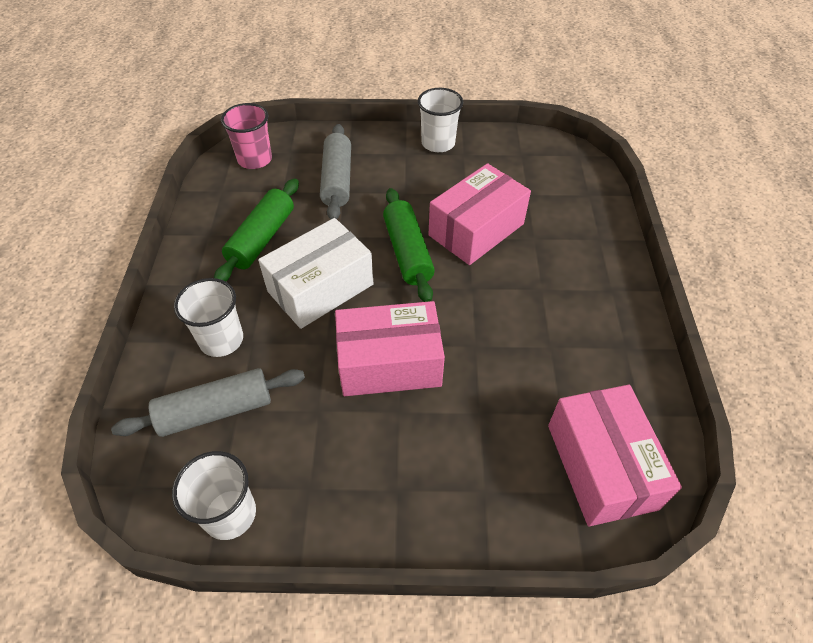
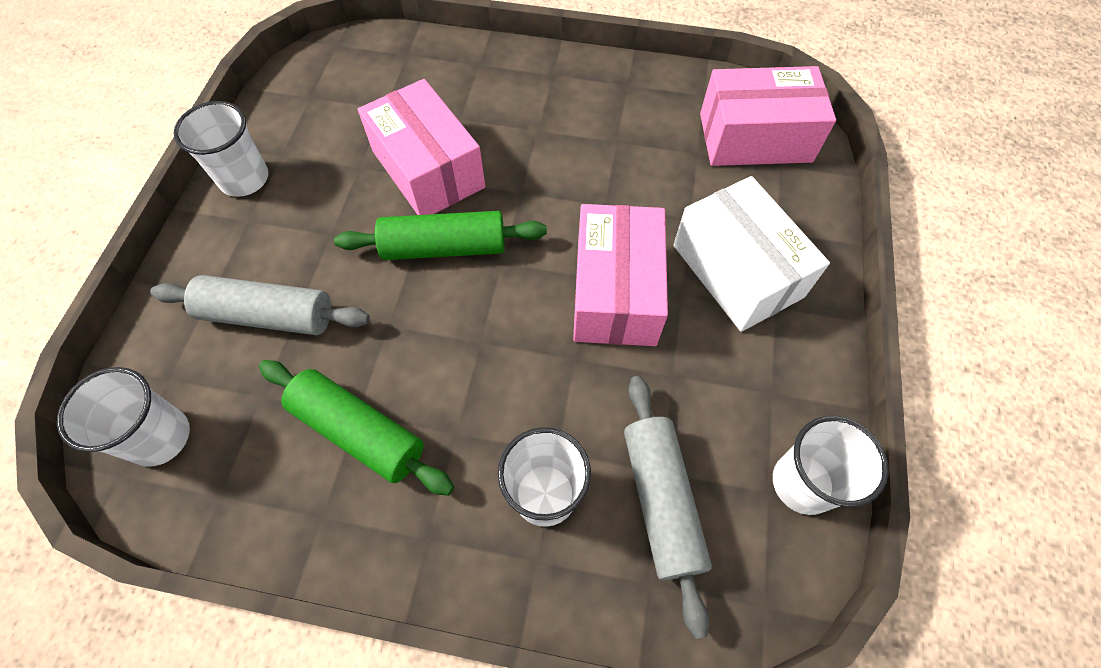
camera: 80 degrees left, 10 degrees up
(255, 159) = (160, 437): pink cup -> white cup
(320, 288) = (480, 357): white box -> white box (737, 271)

